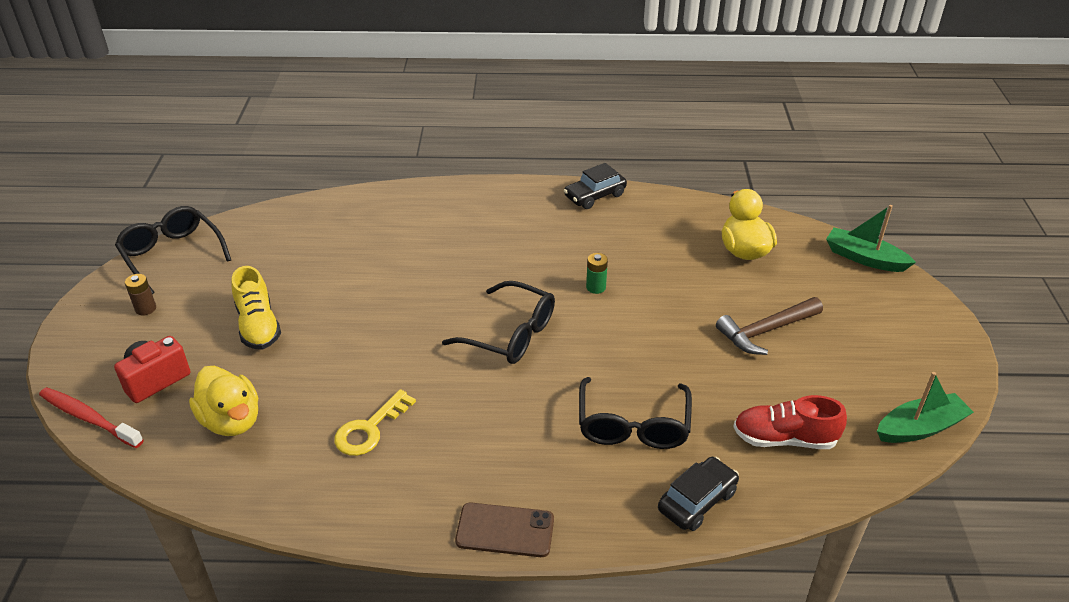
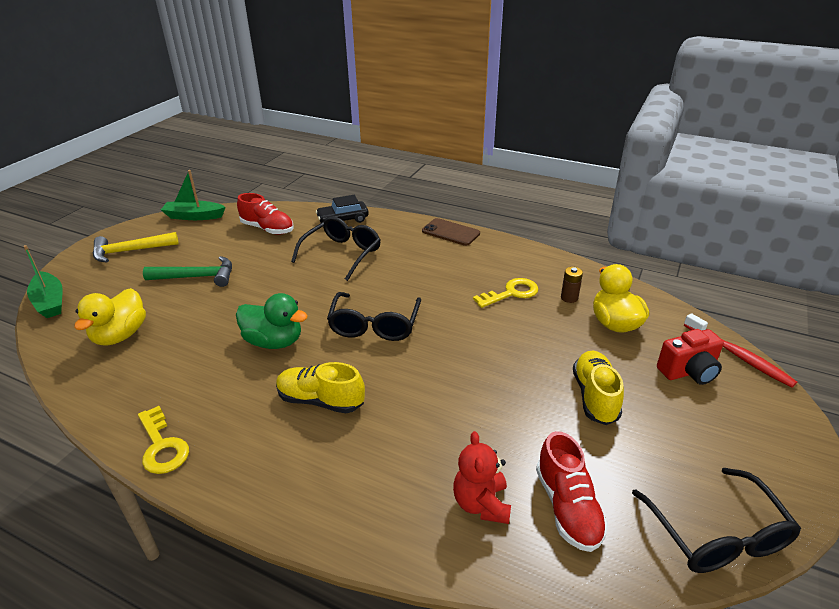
camera: 155 degrees left, 5 degrees down
(146, 309) = (725, 454): brown battery -> brown battery (569, 298)
(280, 241) = (567, 507): none -> red shoe
(343, 227) = (481, 504): none -> red teddy bear
(506, 253) = (320, 400): none -> yellow shoe
(510, 334) = (374, 325): black glasses -> black glasses turned 135 degrees counterclockwise
(595, 196) = (162, 446): black car -> yellow key
(596, 287) = (274, 341): green battery -> green duck
(766, 331) = (197, 277): brown hammer -> green hammer
(897, 340) = (130, 251): none -> yellow hammer

